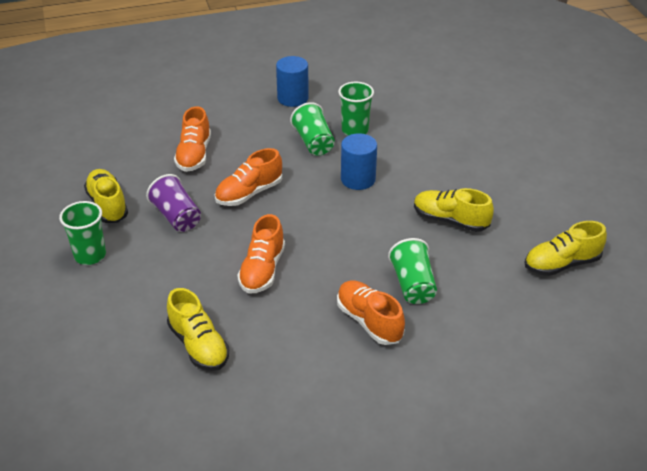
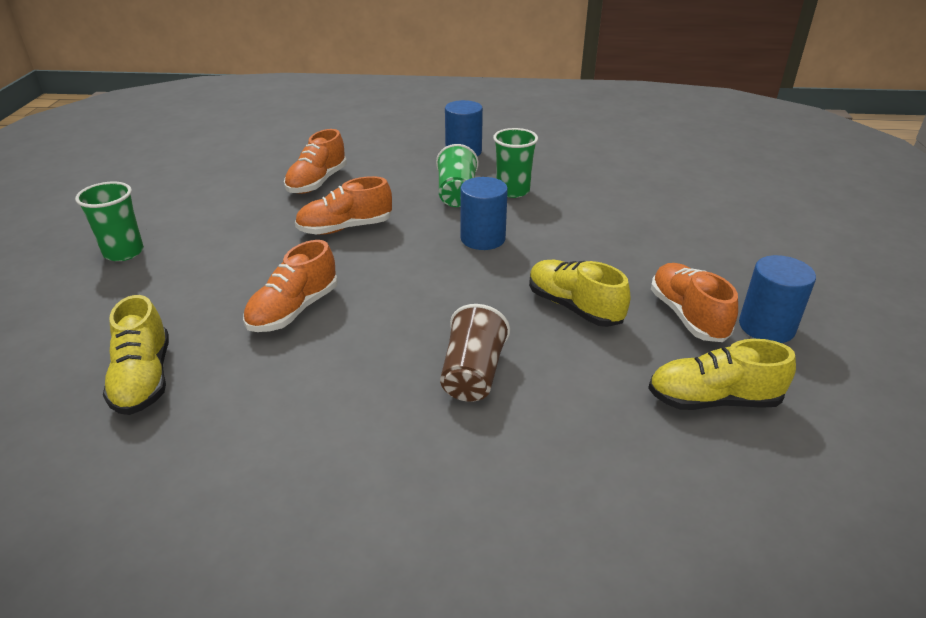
camera: 20 degrees right, 5 degrees down
(108, 205) = (188, 210): yellow shoe -> none
(177, 217) = (247, 235): purple cup -> none
(369, 321) = (380, 407): orange shoe -> orange shoe (687, 316)
(413, 285) = (473, 374): green cup -> brown cup
(574, 206) = (766, 327): none -> blue cylinder

